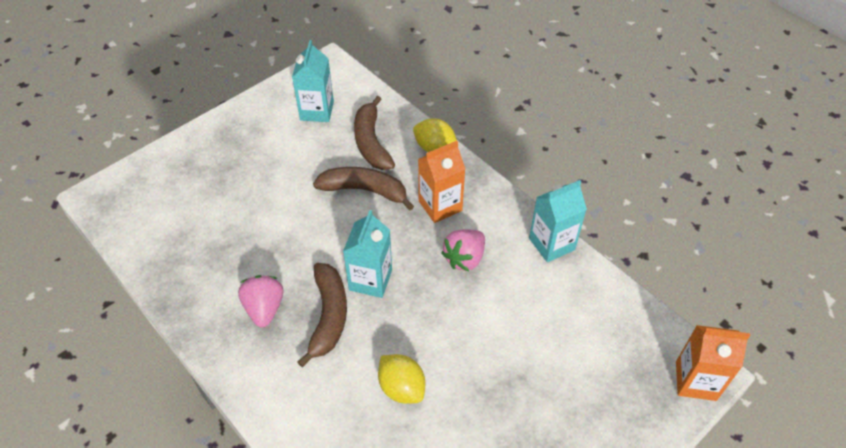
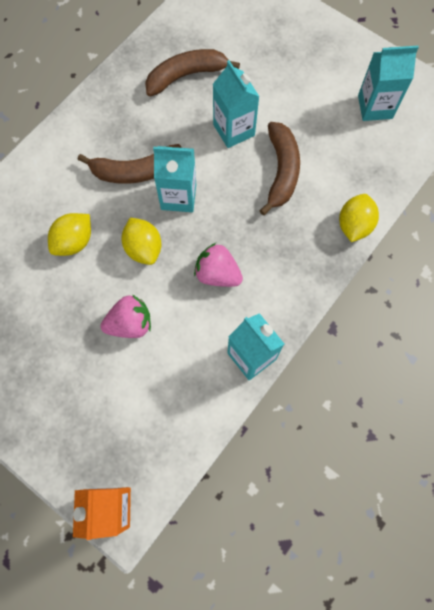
camera: 80 degrees right, 20 degrees up
(264, 308) = (136, 121): pink strawberry -> pink strawberry (130, 324)
(306, 221) = (234, 130): none -> turquoise carton
(371, 142) = (345, 164): brown banana -> brown banana (186, 76)
(424, 319) = (143, 248): none -> yellow lemon
(440, 206) = (277, 242): orange carton -> none

